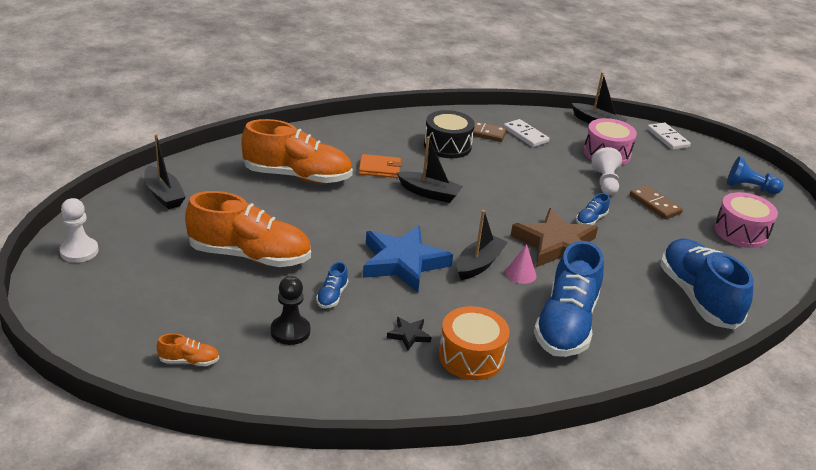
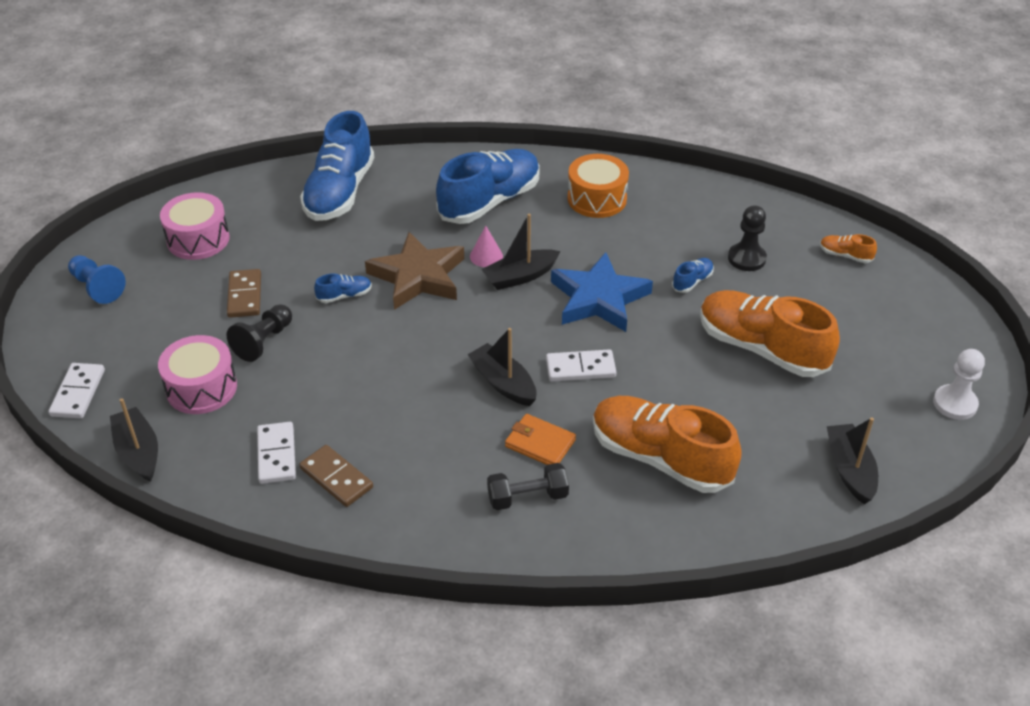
camera: 150 degrees left, 10 degrees up
(368, 145) = (527, 497): none -> black dumbbell
(383, 212) = (580, 368): none -> white domino
(409, 335) = (639, 228): black star -> none
(447, 146) = (412, 463): black drum -> none
(605, 182) = (263, 341): white pawn -> black pawn

